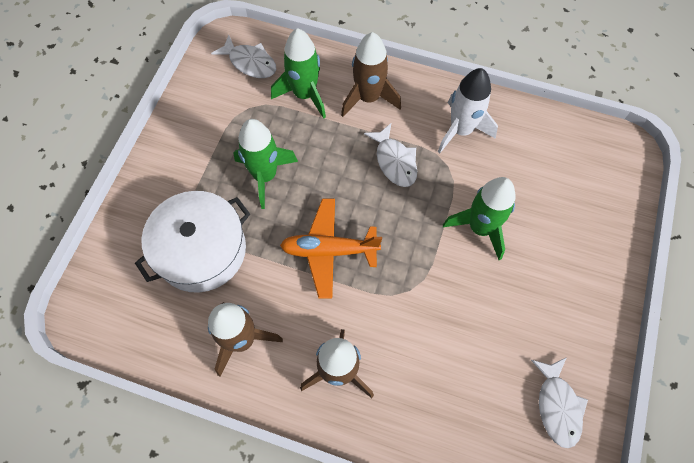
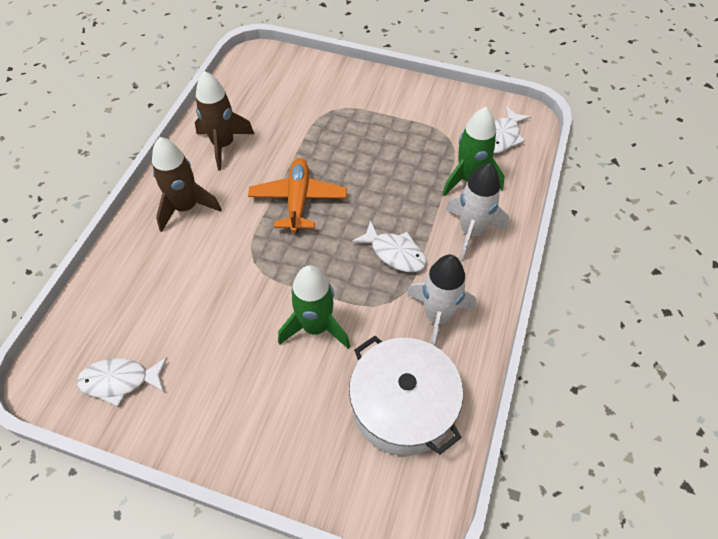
camera: 90 degrees right, 10 degrees down
(201, 250) = (304, 116): white pot -> white pot (403, 405)
(265, 176) = (375, 153): green rocket -> none
(368, 98) = (471, 231): brown rocket -> white rocket
(394, 161) = (395, 253): white fish -> white fish turned 120 degrees counterclockwise

